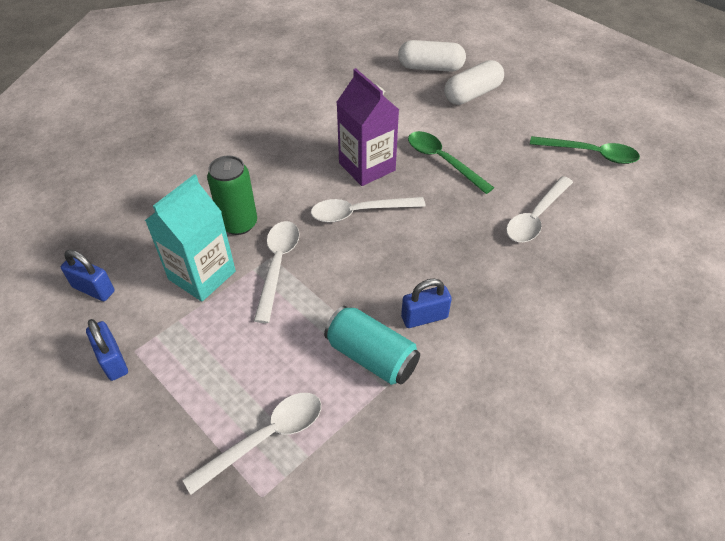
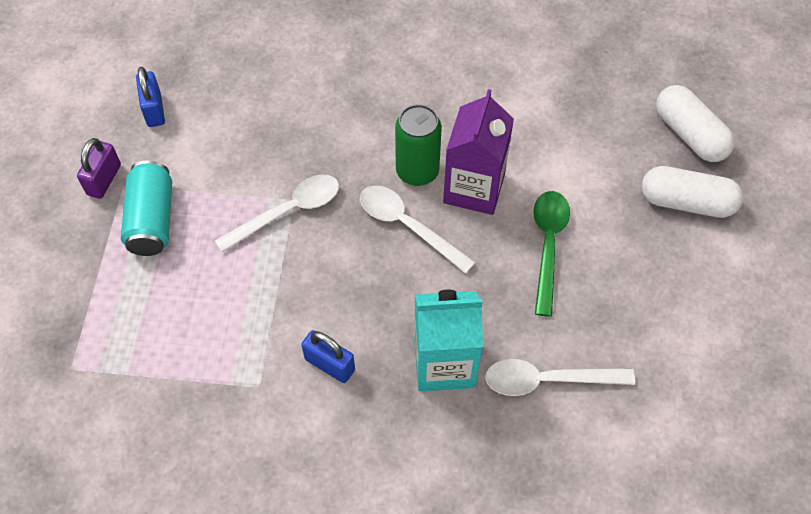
camera: 50 degrees right, 10 degrees up
(113, 360) = (104, 180): blue padlock -> purple padlock
(202, 275) = (230, 167): turquoise carton -> turquoise carton (444, 363)
(238, 223) = (307, 147): green can -> green can (417, 171)
(266, 438) = (119, 334): white spoon -> none
(371, 356) = (253, 352): turquoise can -> turquoise can (152, 220)
(590, 154) = (705, 376): green spoon -> none

